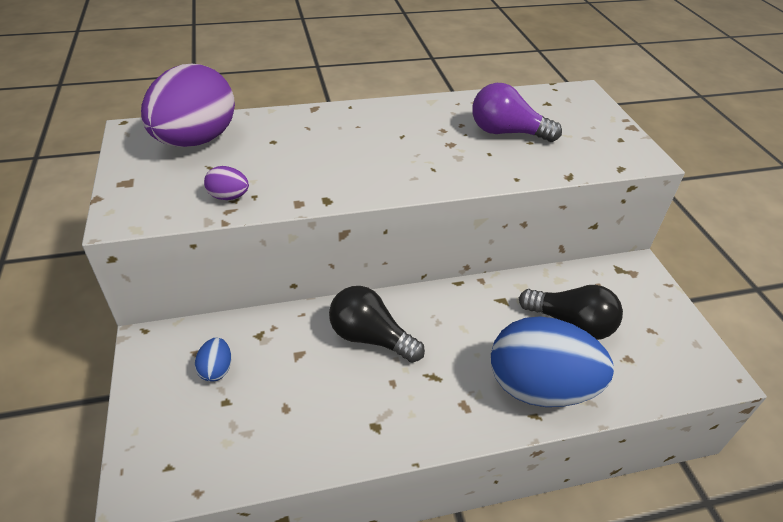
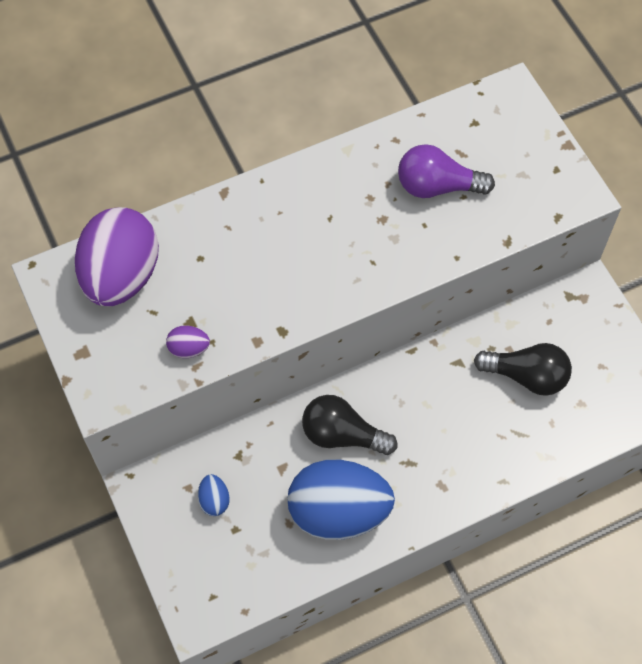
camera: 10 degrees left, 20 degrees up
(539, 388) = (504, 453): blue egg -> blue egg (338, 512)

